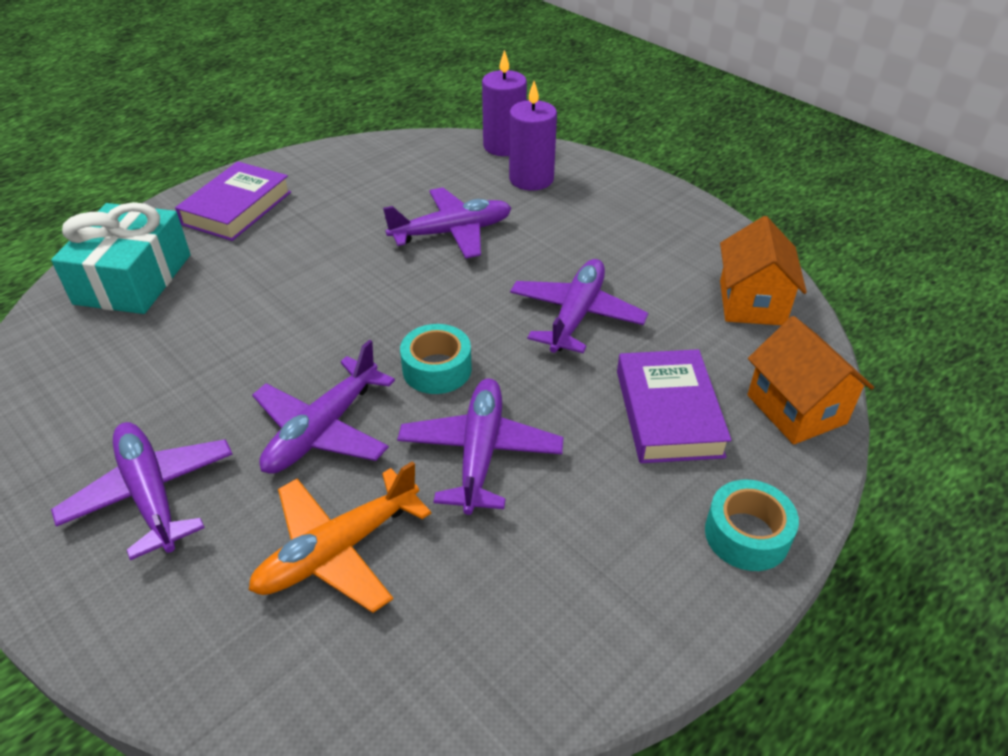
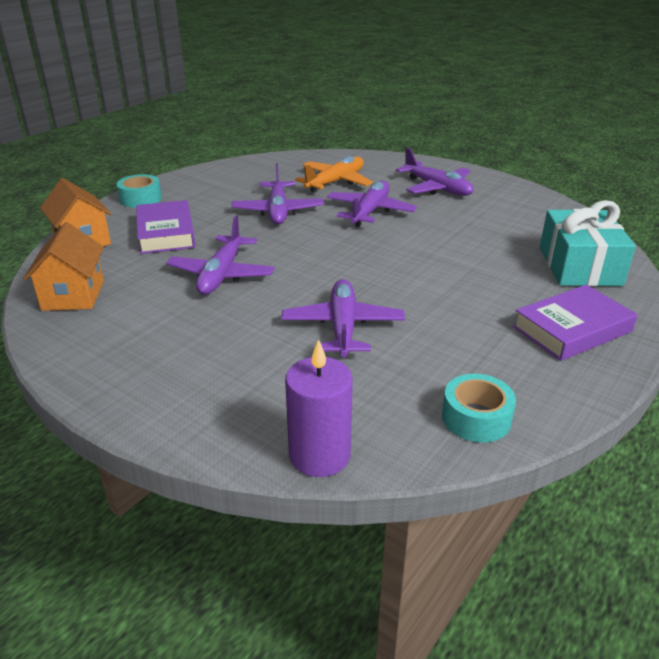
camera: 170 degrees right, 10 degrees down
(237, 208) = (572, 329): purple book -> purple book turned 45 degrees clockwise
(437, 369) = (316, 239): turquoise tape -> turquoise tape (476, 418)
(452, 232) = (343, 327): purple plane -> purple plane turned 120 degrees clockwise
(531, 179) = (273, 400): purple candle -> none

